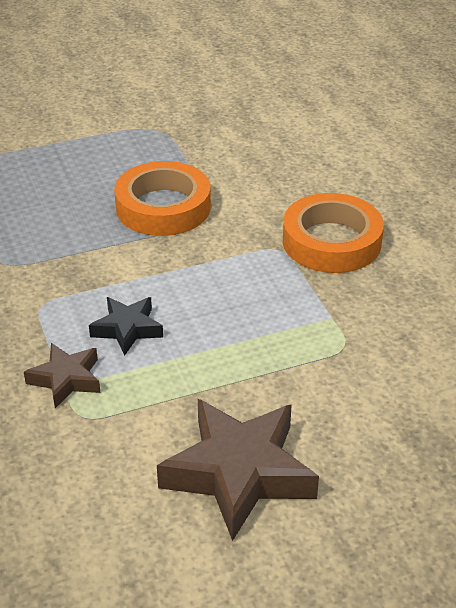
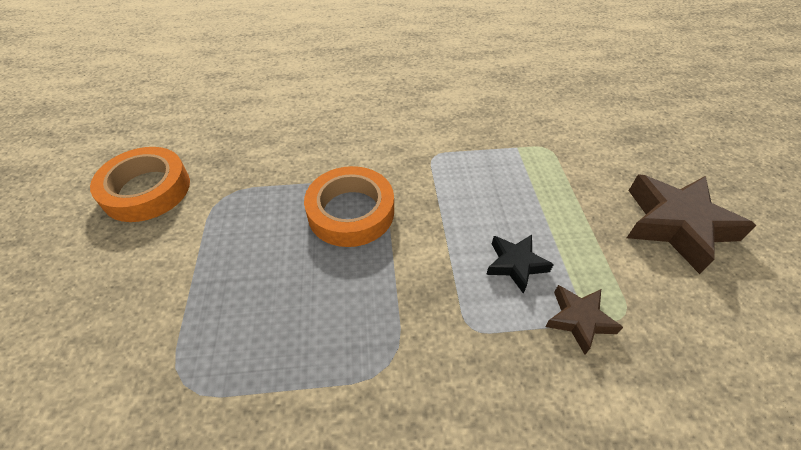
camera: 75 degrees left, 10 degrees up
(331, 241) = (433, 128): orange tape -> orange tape (146, 190)

